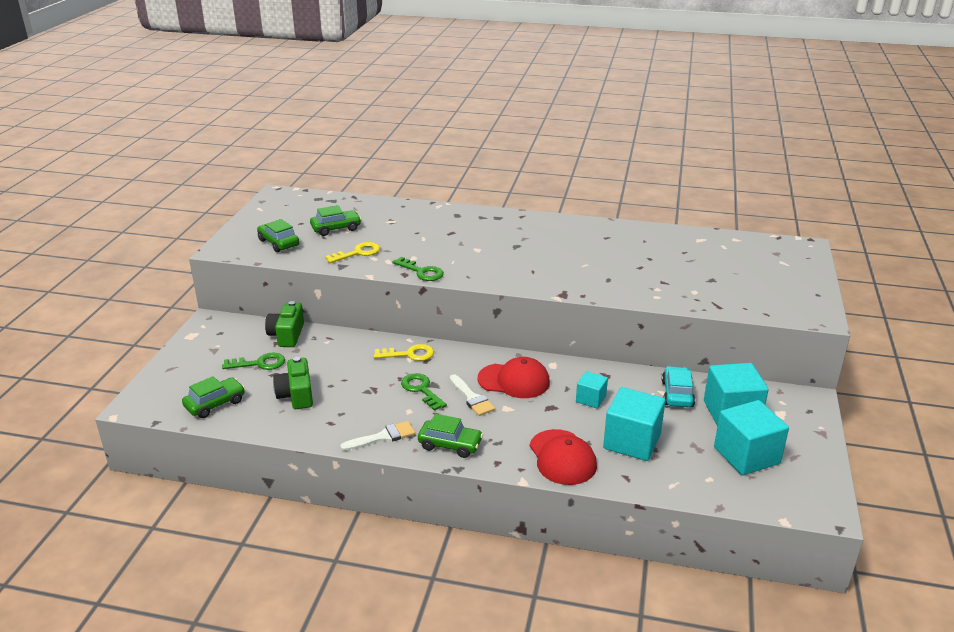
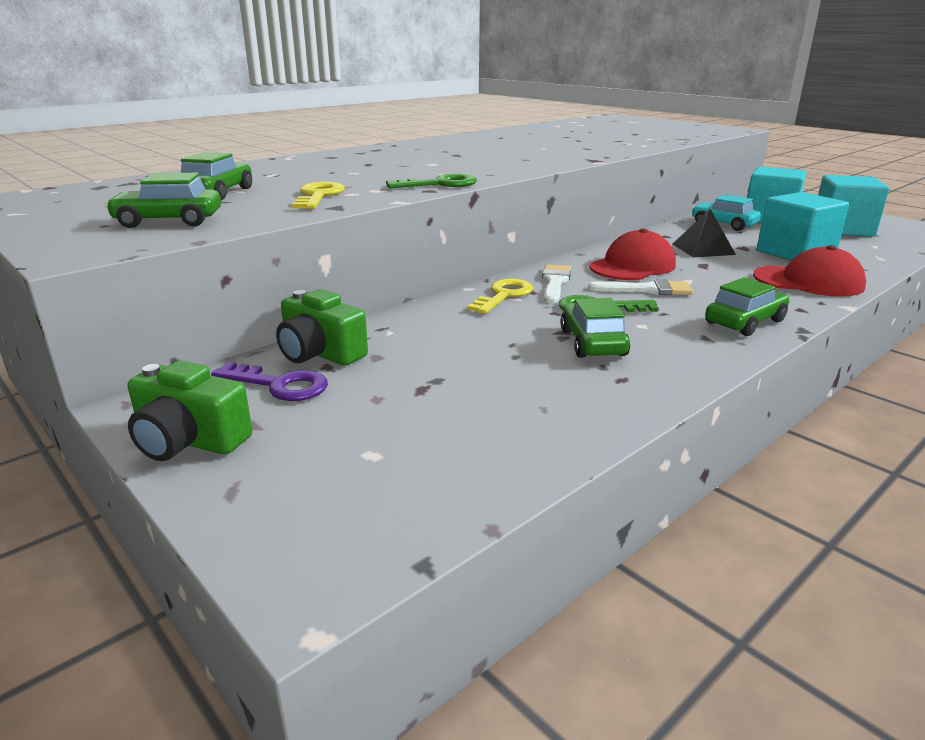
camera: 55 degrees left, 5 degrees down
(215, 404) = (444, 467): green car -> green car (592, 342)
(249, 340) = (279, 385): none -> purple key
(259, 363) = (368, 393): green key -> none
(296, 395) = (511, 386): green camera -> green camera (189, 441)
(383, 437) = (694, 353): white brush -> white brush (555, 282)
(591, 399) = (703, 249): turquoise cube -> black pyramid

